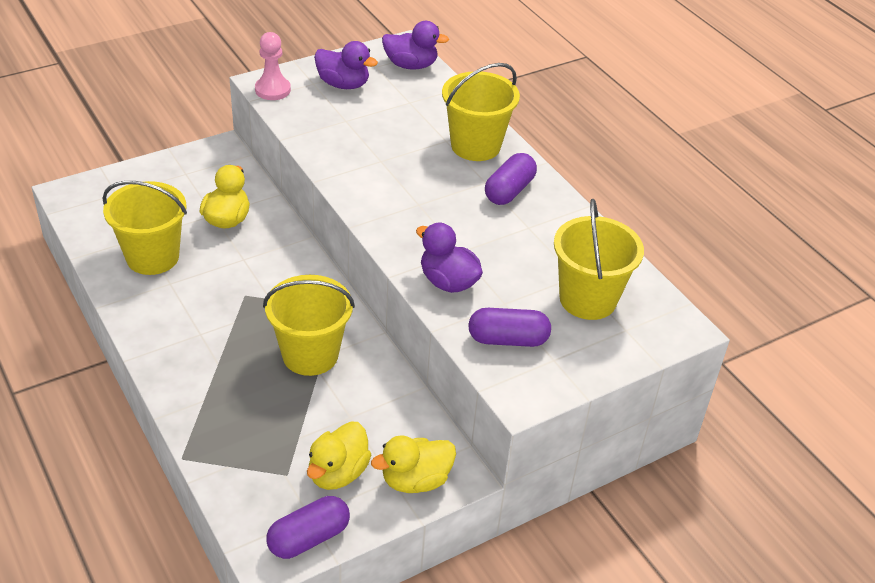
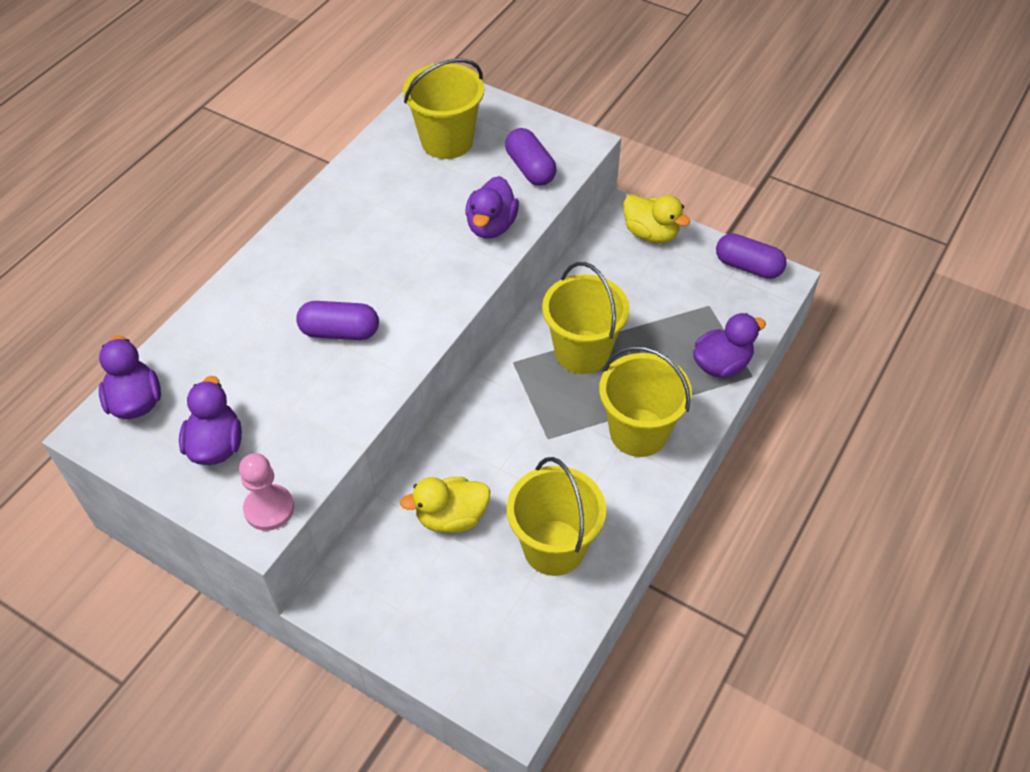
camera: 115 degrees left, 10 degrees up
(213, 442) = (721, 364): none -> purple duck
(338, 473) = (682, 277): yellow duck -> none
(475, 146) = (271, 284): yellow bucket -> yellow bucket (638, 432)
(509, 191) = (332, 234): purple capsule -> purple capsule (340, 332)

